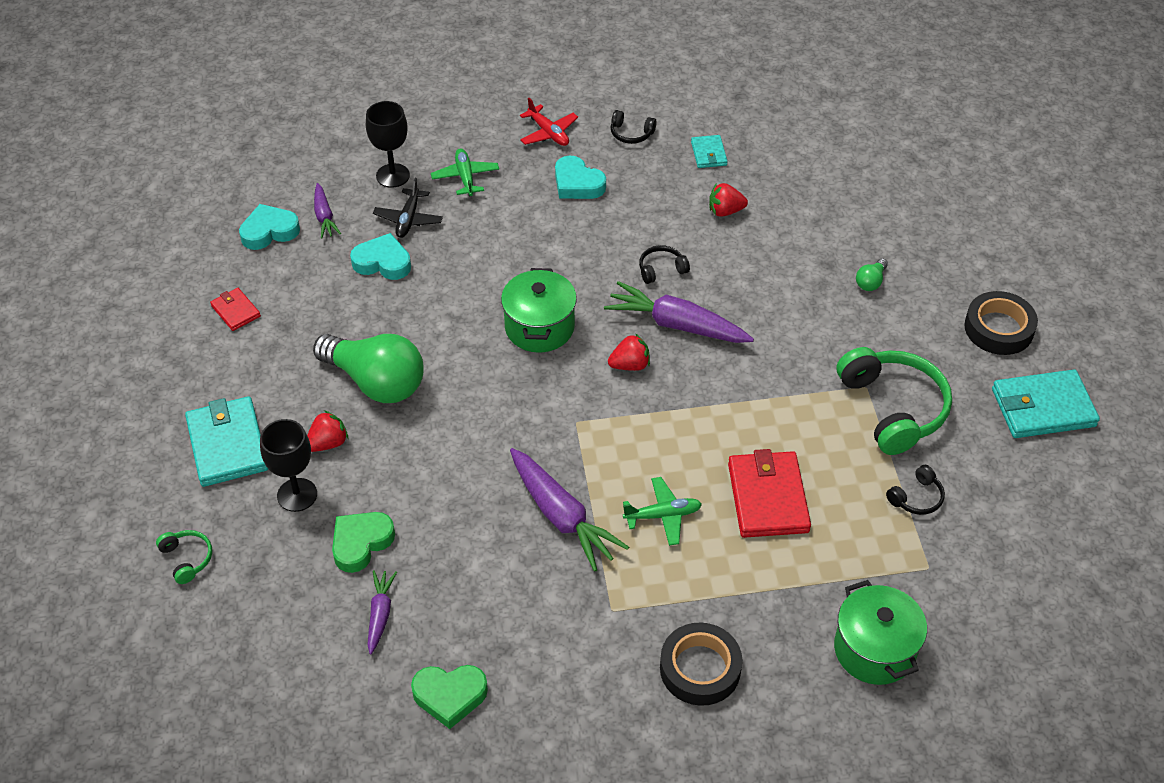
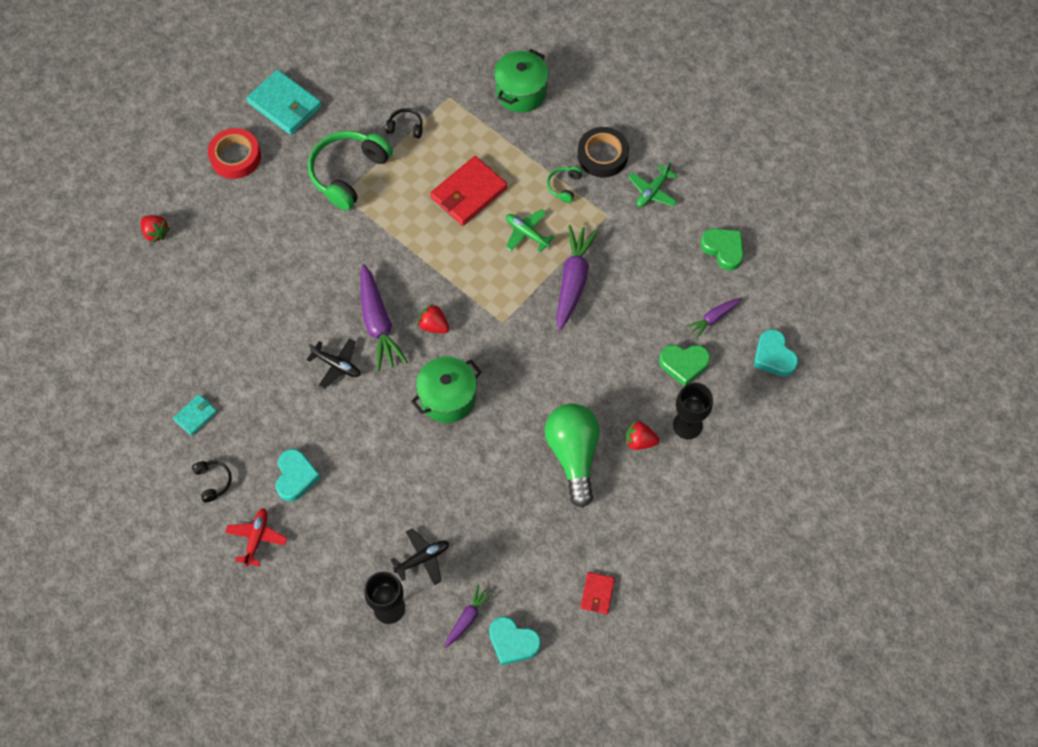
camera: 130 degrees left, 15 degrees up
(187, 559) = (778, 443): green headphones -> green headphones (564, 186)
(227, 444) = (693, 496): turquoise wallet -> none
(382, 262) = (475, 539): turquoise heart -> turquoise heart (773, 356)
(465, 177) = (350, 556): green plane -> green plane (652, 191)
(661, 269) = (337, 365): black headphones -> black plane
(725, 211) = (248, 366): red strawberry -> red strawberry (156, 233)
(870, 282) = (249, 243): green light bulb -> none
(998, 328) = (235, 157): black tape -> red tape

